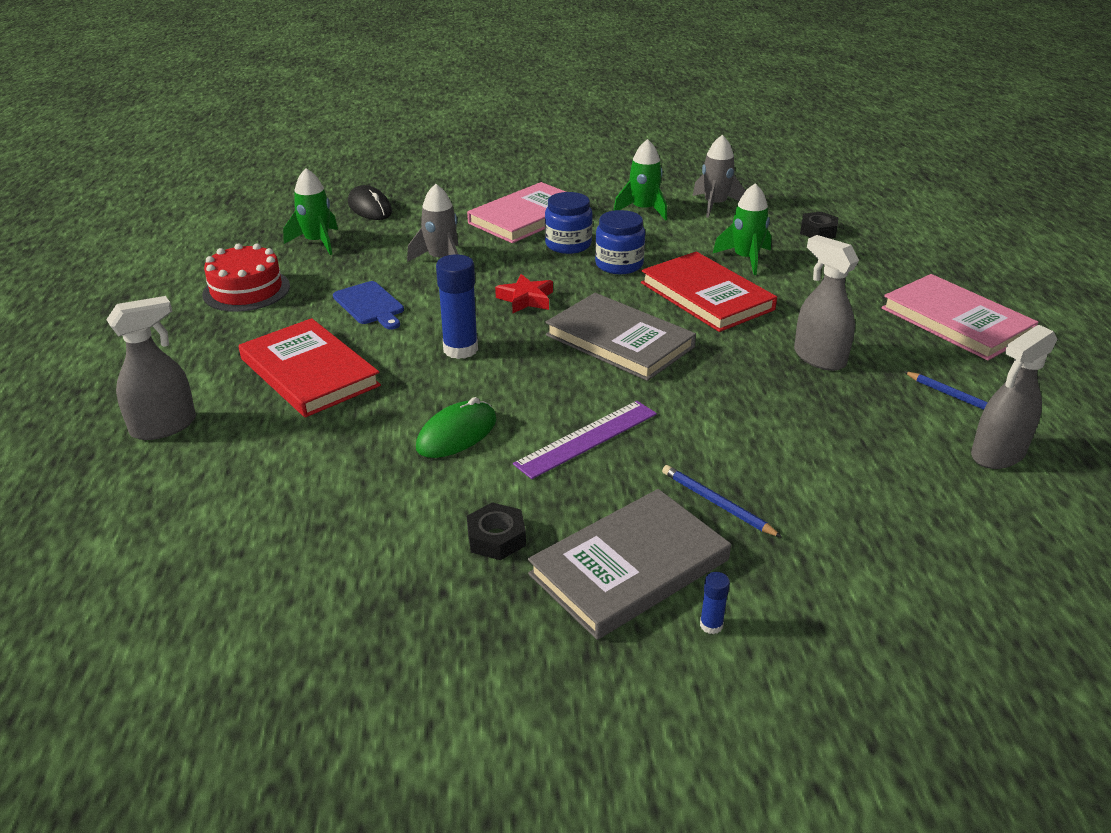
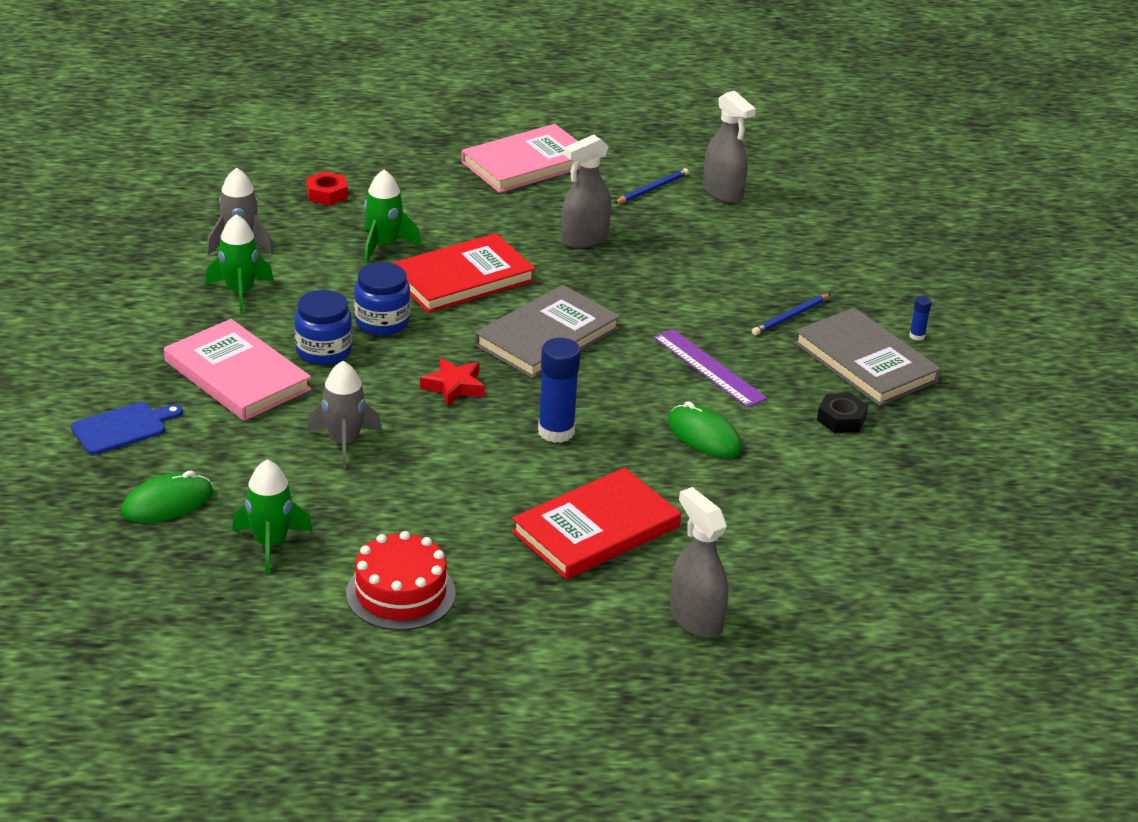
camera: 90 degrees left, 0 degrees up
(370, 208) = (167, 503): black mouse -> green mouse
(370, 305) = (453, 493): blue cutting board -> blue cutting board (123, 428)
(818, 231) = (327, 194): black nut -> red nut

